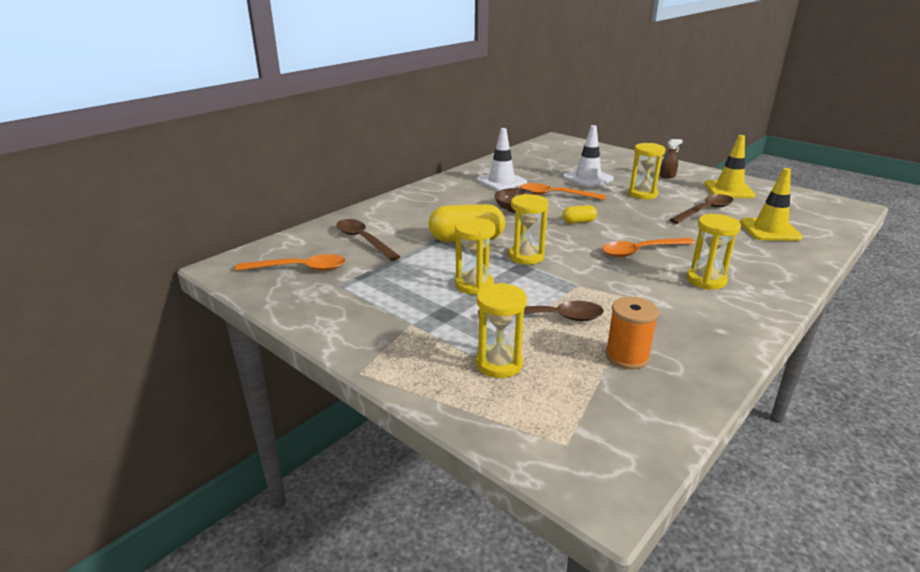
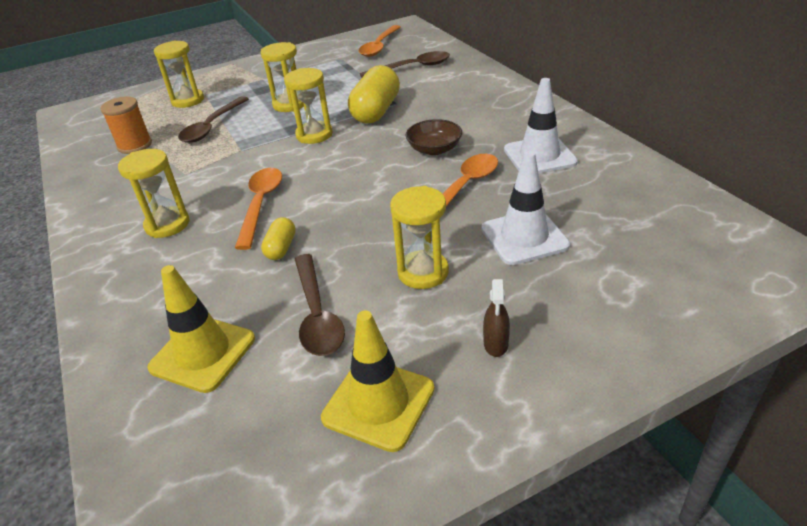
camera: 115 degrees right, 10 degrees up
(578, 222) = (367, 184): yellow capsule -> yellow capsule (281, 248)

